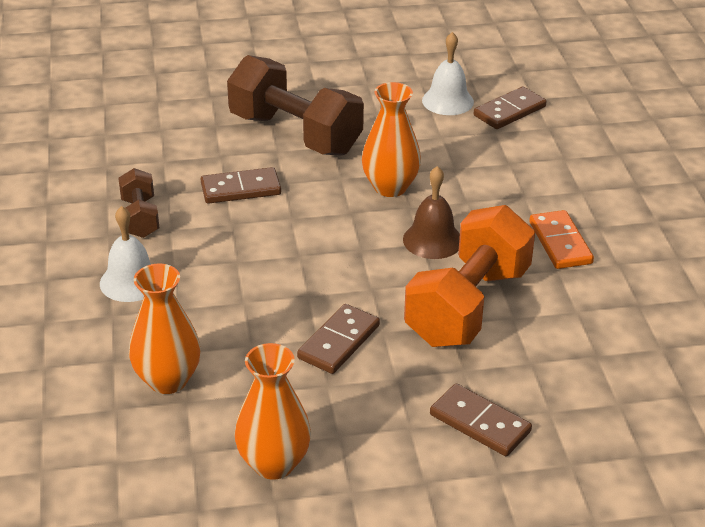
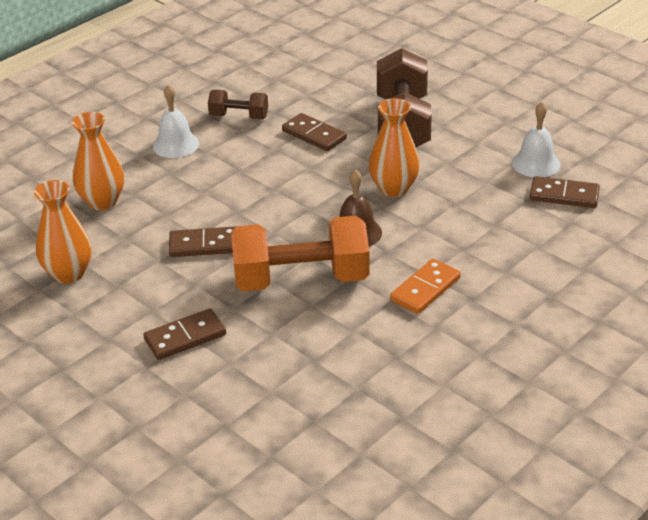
camera: 55 degrees right, 0 degrees up
(140, 218) = (239, 116): brown dumbbell -> brown dumbbell turned 60 degrees clockwise
(480, 423) = (185, 337): brown domino -> brown domino turned 60 degrees clockwise

